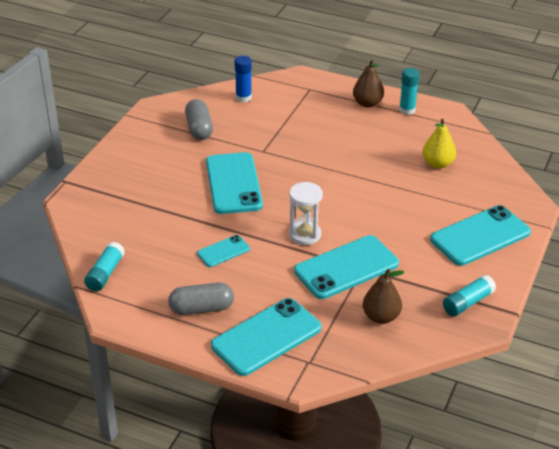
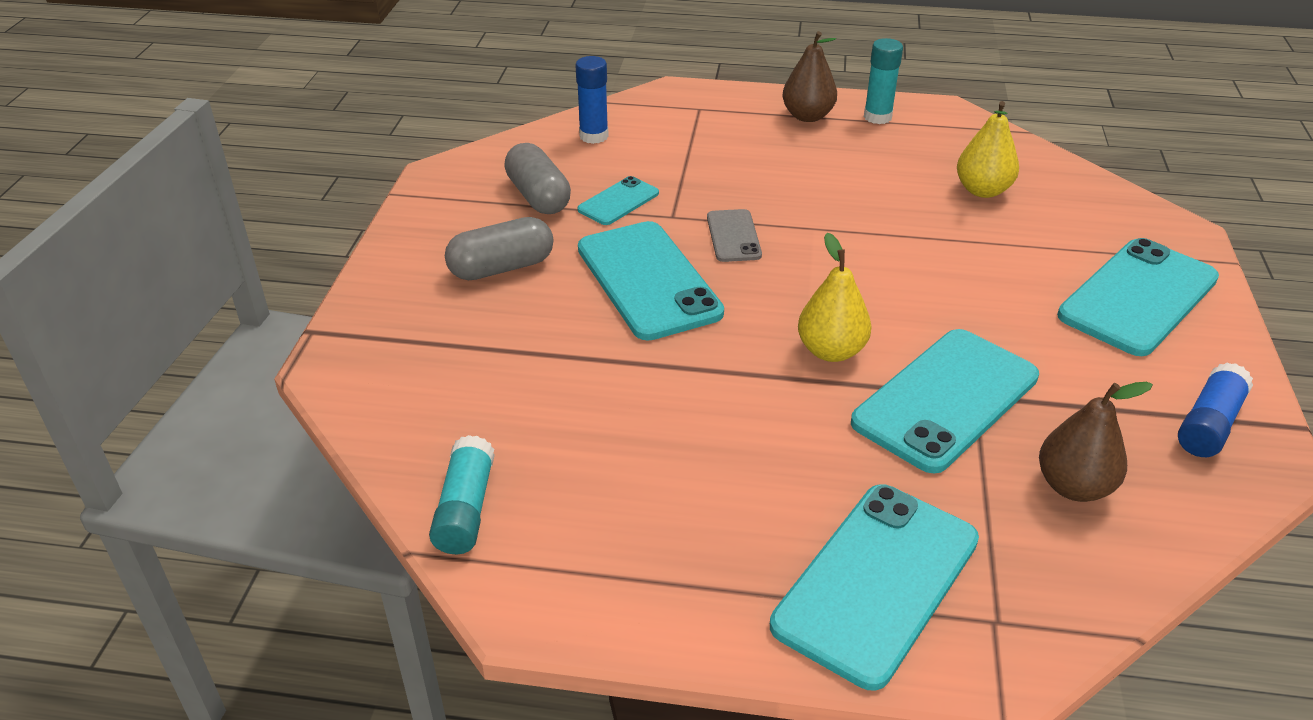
camera: 15 degrees left, 0 degrees up
(201, 308) = (708, 546): grey capsule -> grey capsule (501, 268)
(223, 251) = (693, 413): turquoise phone -> turquoise phone (618, 201)
(288, 167) = (733, 236): none -> grey phone
(305, 235) = (831, 351): white hourglass -> yellow pear
(468, 302) = (1209, 424): turquoise glue stick -> blue glue stick

